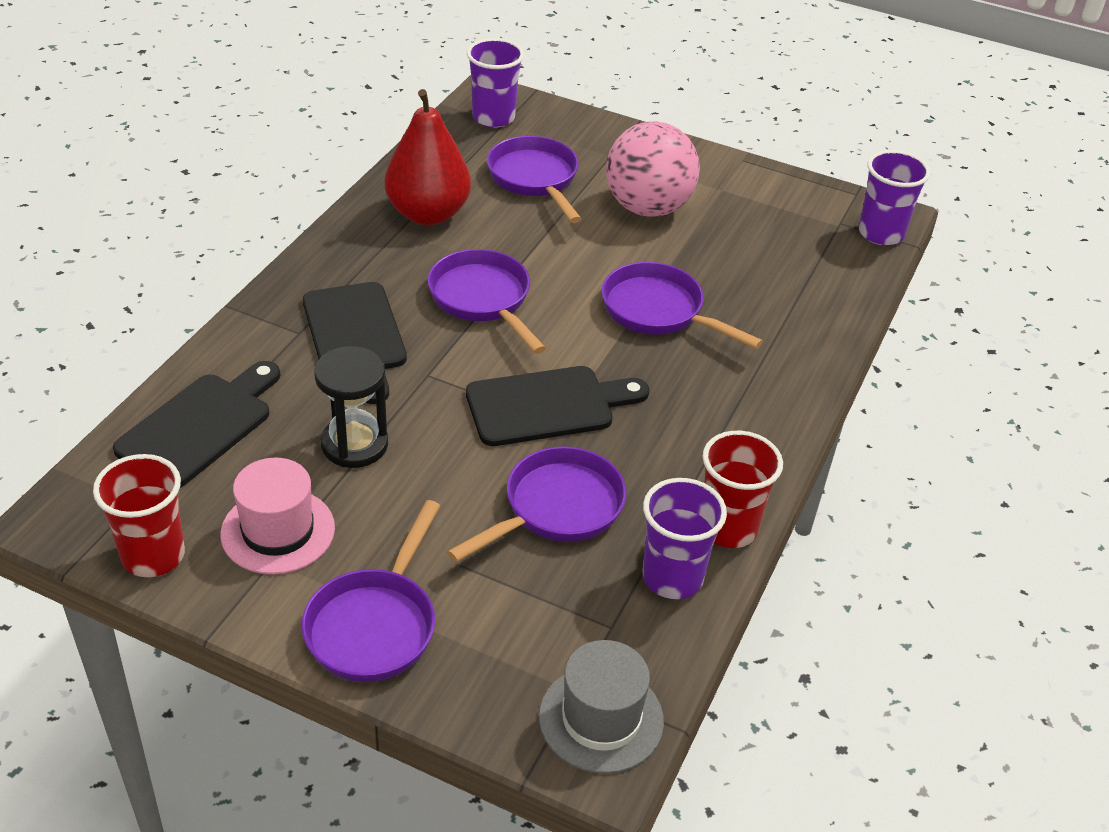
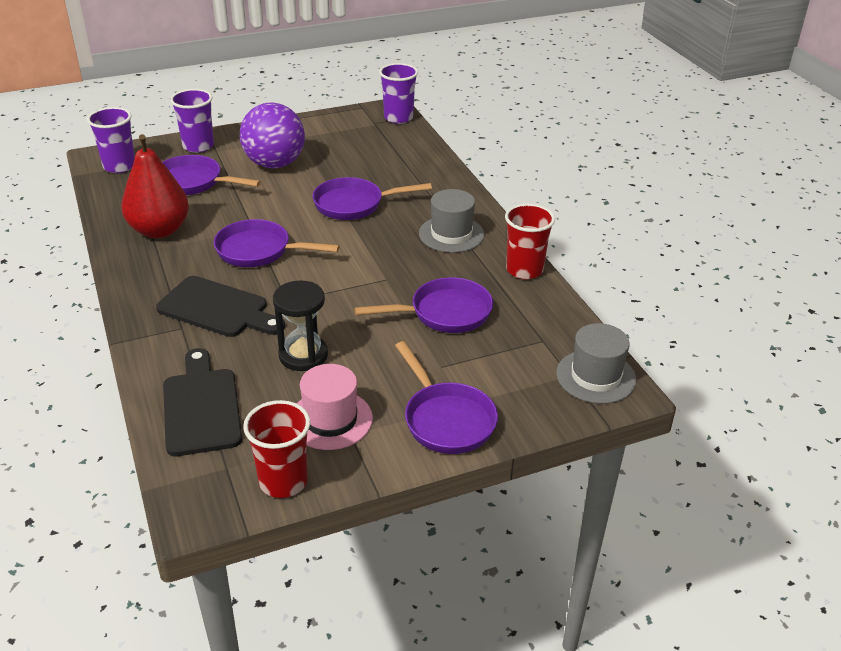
camera: 45 degrees left, 5 degrees down
(547, 405) = (369, 275): black cutting board -> none
(556, 509) = (444, 313): purple pan -> purple pan turned 75 degrees clockwise
(647, 208) = (274, 164): pink ball -> purple ball
(672, 577) = (534, 304): purple cup -> purple cup (198, 146)
(712, 422) = (451, 234): none -> grey hat

